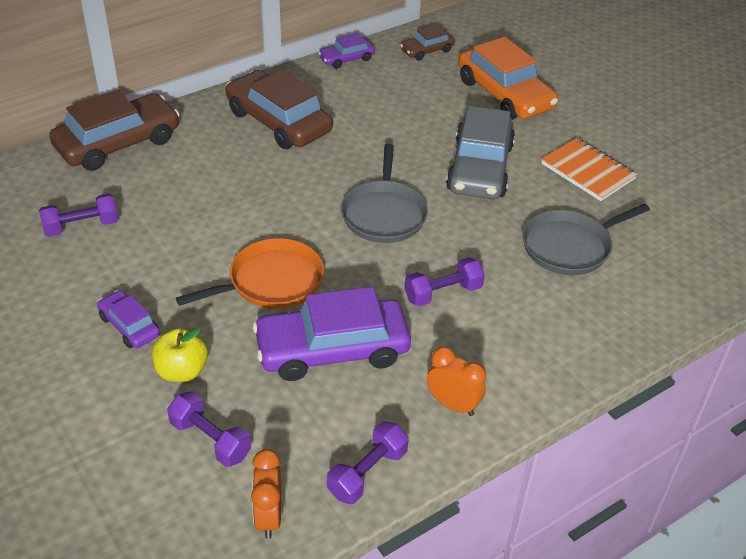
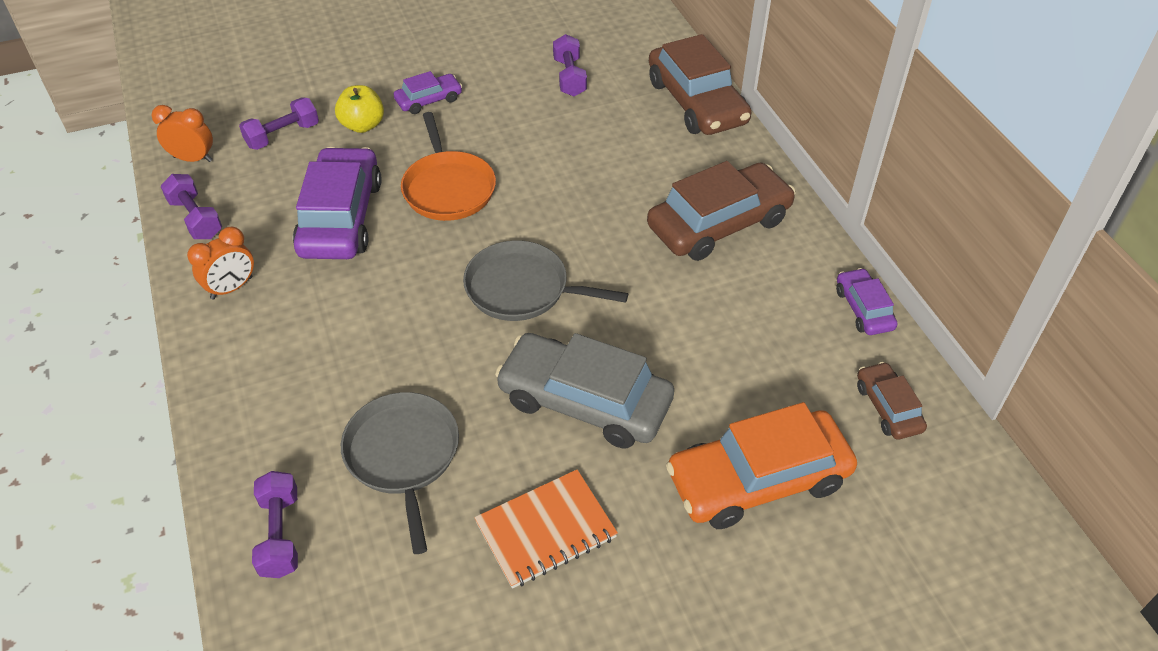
camera: 105 degrees right, 5 degrees up
(443, 293) = (378, 313): purple dumbbell -> purple dumbbell (280, 534)

